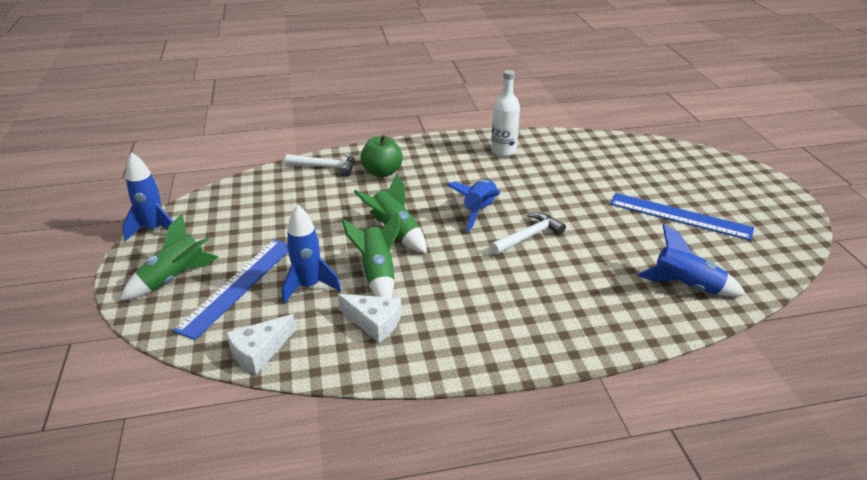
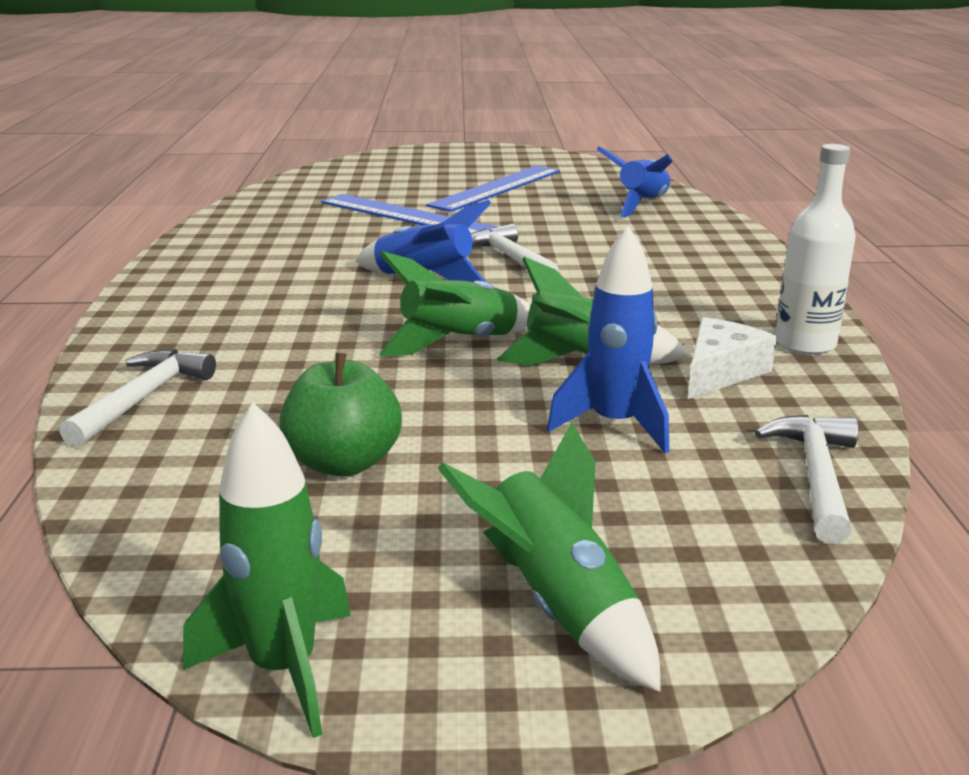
camera: 80 degrees left, 10 degrees down
(154, 230) = (283, 669): blue rocket -> green rocket
(238, 286) = (602, 506): blue ruler -> blue ruler (405, 215)
(259, 351) = (816, 476): white cheese -> white hammer
(382, 172) = (225, 342): green apple -> green apple (343, 463)
(503, 151) = (241, 248): white bottle -> white bottle (805, 344)

